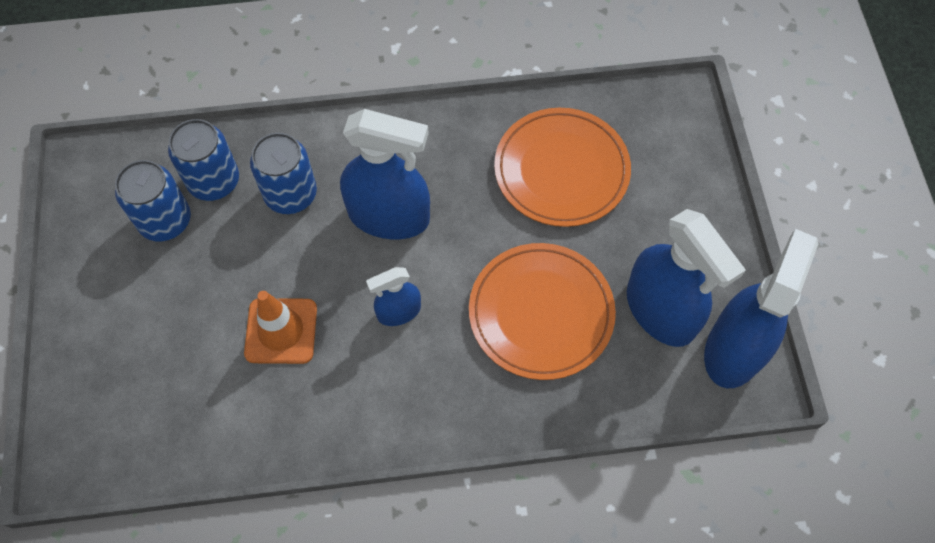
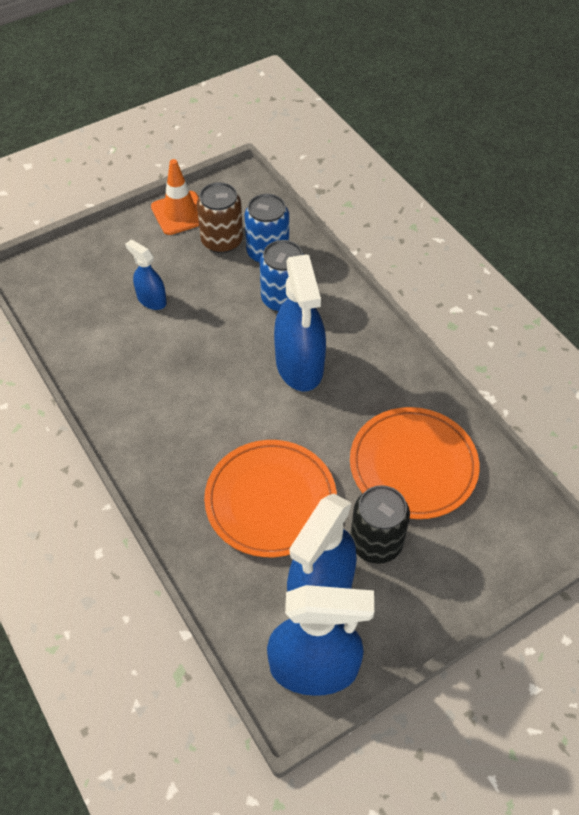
camera: 65 degrees right, 10 degrees down
(165, 221) = (222, 241): blue can -> brown can
(281, 331) = (171, 340): orange traffic cone -> orange traffic cone (180, 213)
(398, 312) = (222, 404): blue spray bottle -> blue spray bottle (151, 300)
(629, 240) = (376, 542): none -> black can

